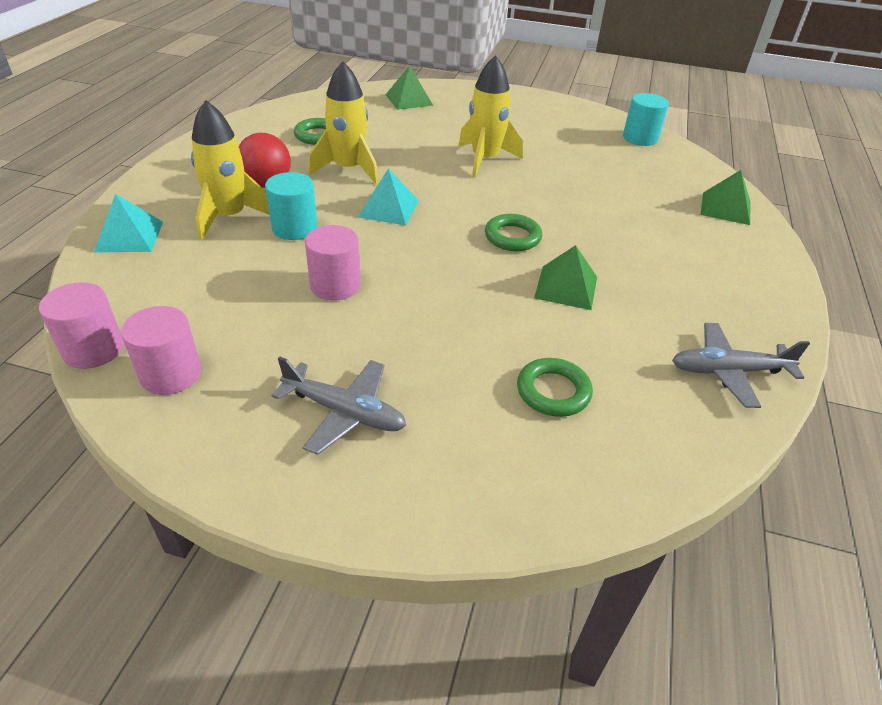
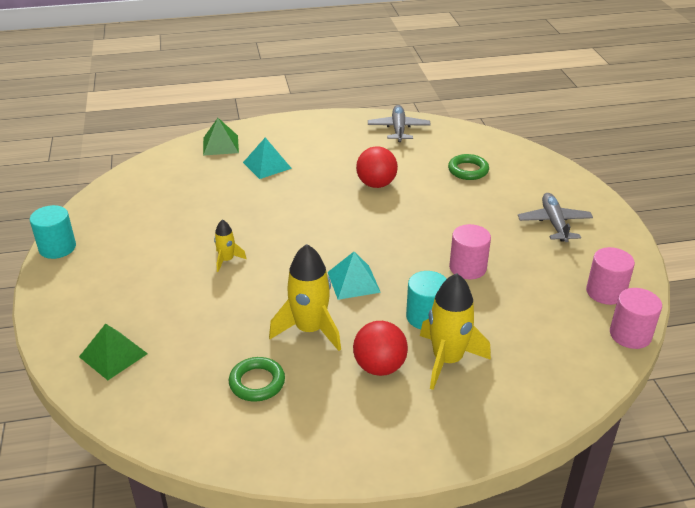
camera: 115 degrees left, 5 degrees down
(129, 236) = (528, 401): turquoise pyramid -> turquoise pyramid (267, 165)
(485, 160) = (227, 260): yellow rocket -> yellow rocket, size x0.52
(512, 237) = (339, 216): green ring -> none
(566, 287) = (376, 184): green pyramid -> red ball
(640, 138) = (120, 193): turquoise cylinder -> turquoise cylinder (57, 248)
(728, 371) = (398, 129): grey plane -> grey plane turned 150 degrees counterclockwise

